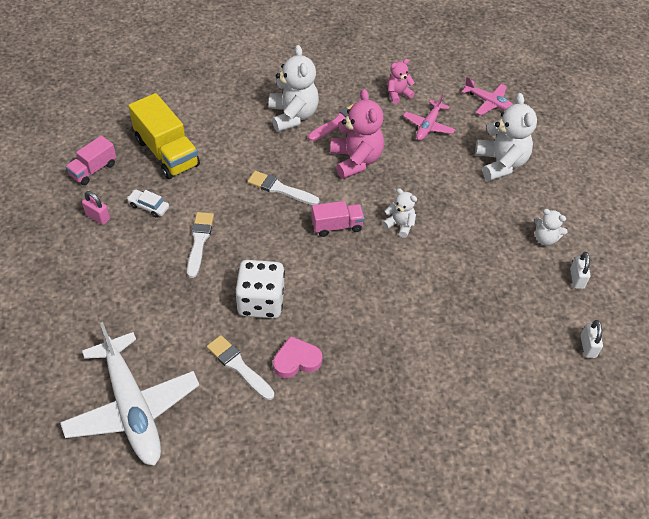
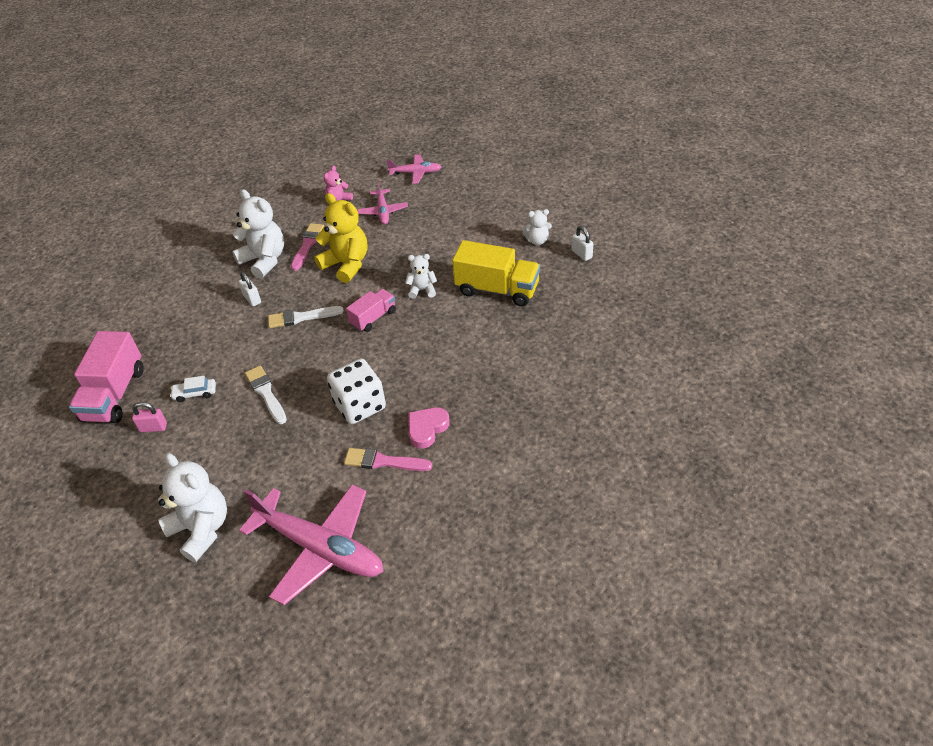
camera: 30 degrees left, 5 degrees down
(93, 170) = (114, 394): pink truck -> pink truck, size x1.71
(132, 407) = (320, 548): white plane -> pink plane
(167, 153) = (174, 345): yellow truck -> yellow truck (497, 289)
(238, 366) = (383, 461): white brush -> pink brush
(356, 160) = (346, 264): pink teddy bear -> yellow teddy bear
(500, 163) = (461, 209): white teddy bear -> white teddy bear (201, 529)
(588, 346) = (627, 292): white padlock -> white padlock (252, 299)

